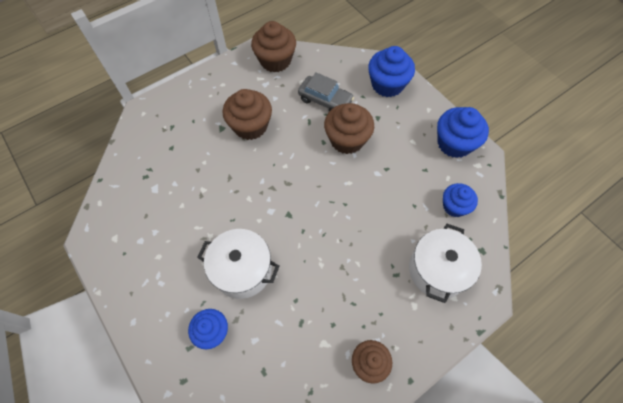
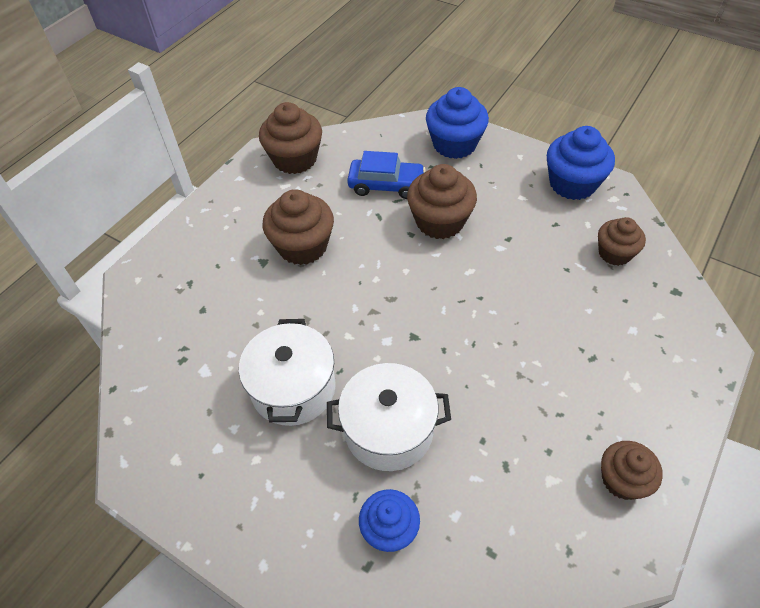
camera: 20 degrees left, 10 degrees down
(325, 100) = (386, 185): grey car -> blue car
(437, 270) = (638, 333): white pot -> white pot (293, 388)
(454, 206) = (614, 253): blue cupcake -> brown cupcake

